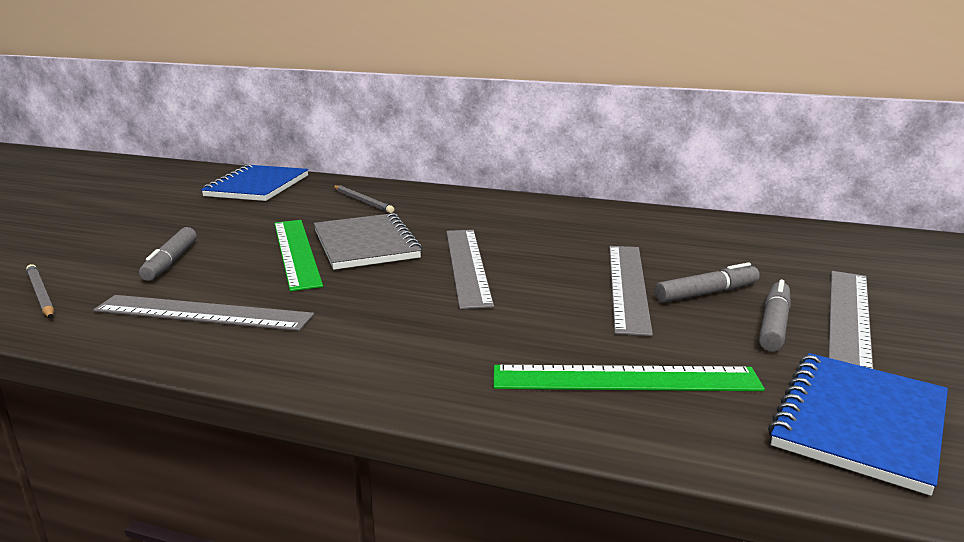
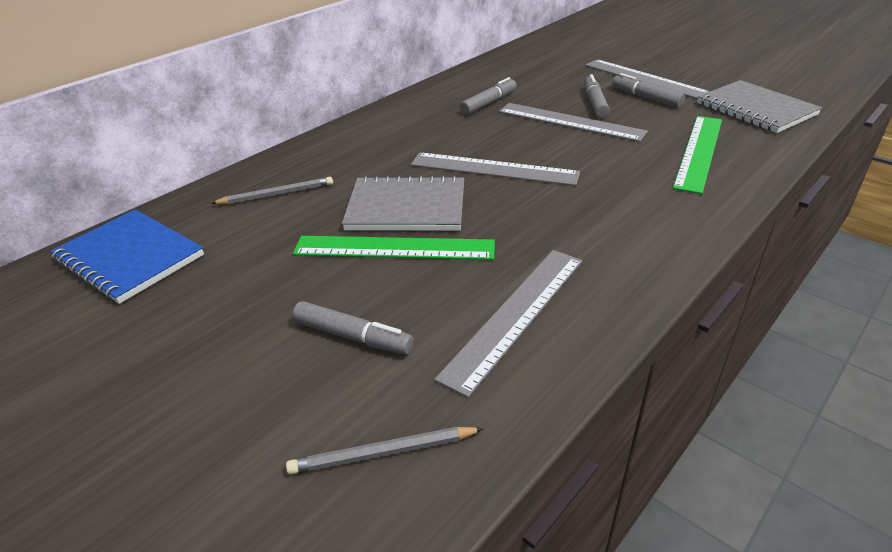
camera: 65 degrees left, 15 degrees up
(628, 239) = (488, 103): none -> grey marker
(859, 423) = (755, 109): blue notebook -> grey notebook

